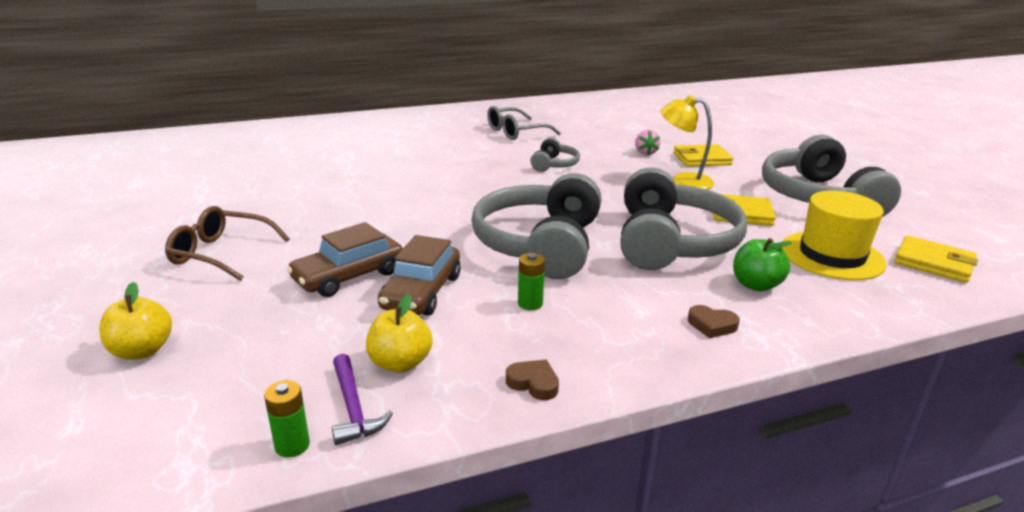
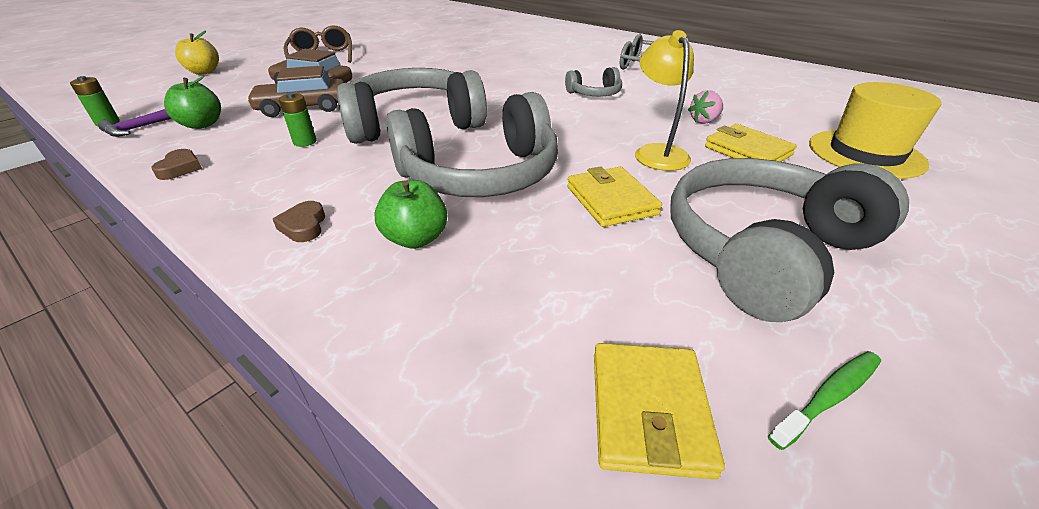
camera: 60 degrees right, 10 degrees up
(400, 363) = (202, 124): yellow apple -> green apple
(832, 255) = (558, 287): yellow hat -> yellow hat (865, 153)
(929, 226) = (829, 397): none -> green toothbrush

